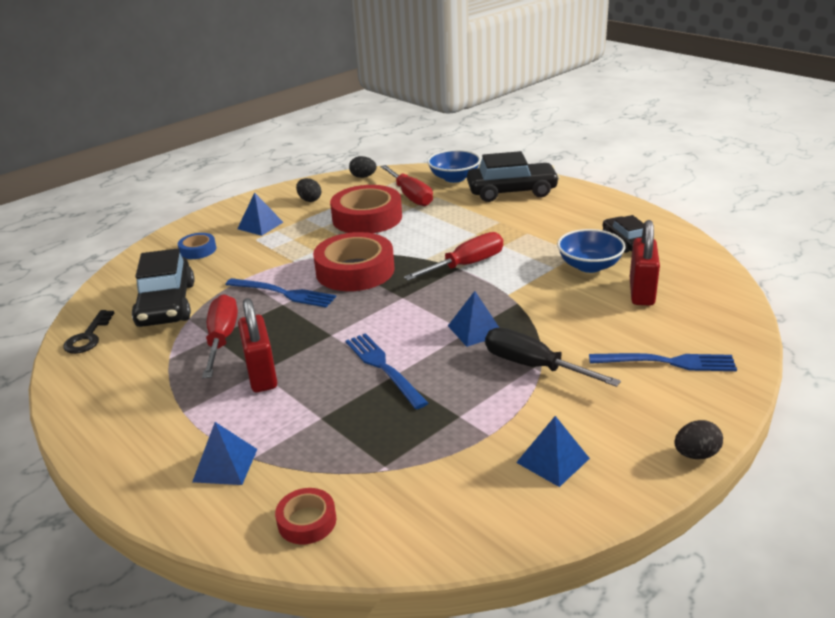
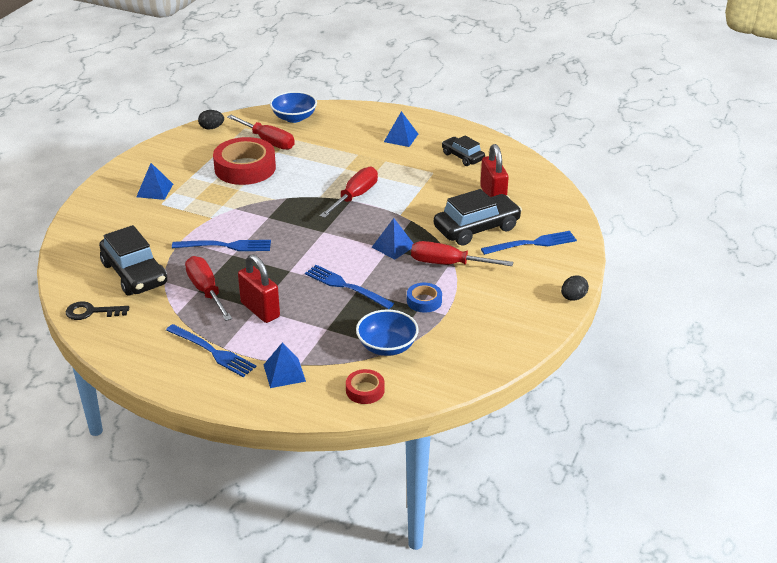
camera: 25 degrees left, 5 degrees up
(88, 337) = (91, 312): black key -> black key turned 105 degrees clockwise
(167, 415) = (213, 352): none -> blue fork
(198, 250) = (117, 222): blue tape -> blue tape (424, 301)
(309, 200) = (180, 158): black egg -> none
(355, 271) = (270, 217): red tape -> none
(512, 192) = (351, 124): black car -> black car (476, 228)
(534, 366) = (448, 264): black screwdriver -> red screwdriver
(553, 460) = (493, 320): blue pyramid -> blue pyramid (401, 138)
(589, 266) = (446, 181): blue bowl -> blue bowl (387, 346)

